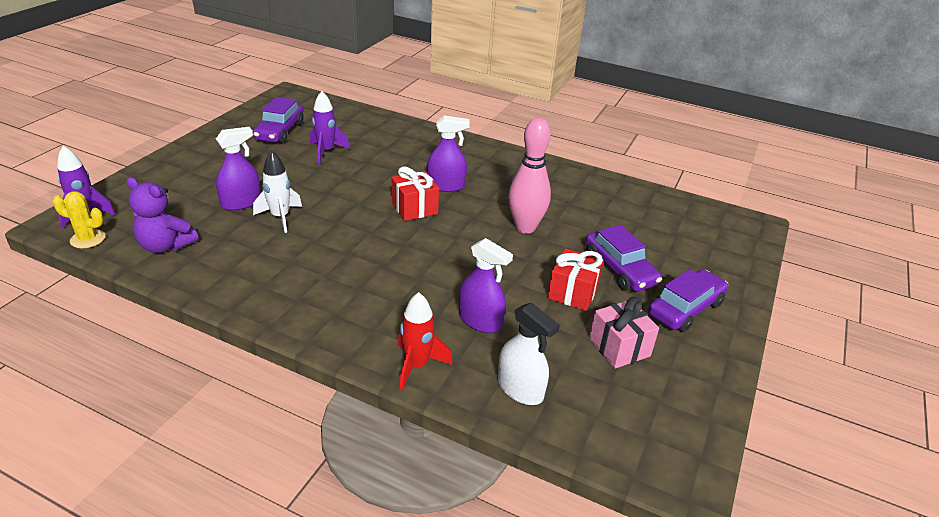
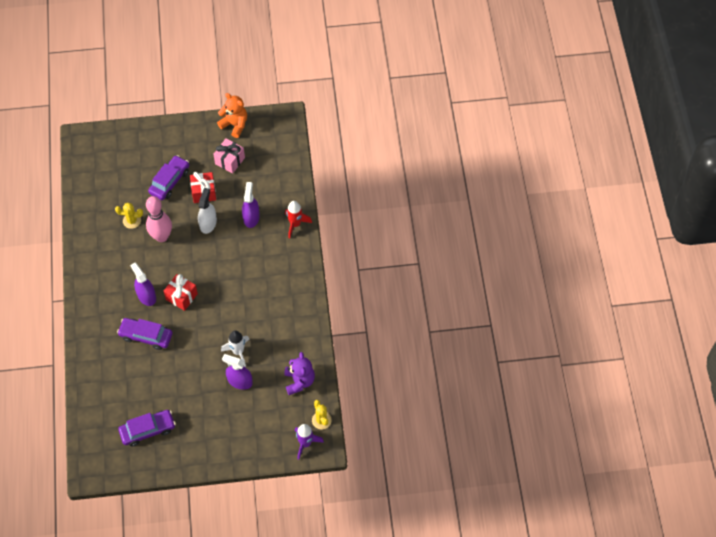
camera: 120 degrees left, 25 degrees up
(326, 151) = (153, 384): purple rocket -> none
(520, 389) = (281, 183): white spray bottle -> white spray bottle (208, 223)
(574, 215) = (132, 220): none -> yellow cactus
(685, 309) = (183, 146): purple car -> purple car (146, 336)
(703, 390) = (235, 125): none -> orange teddy bear

